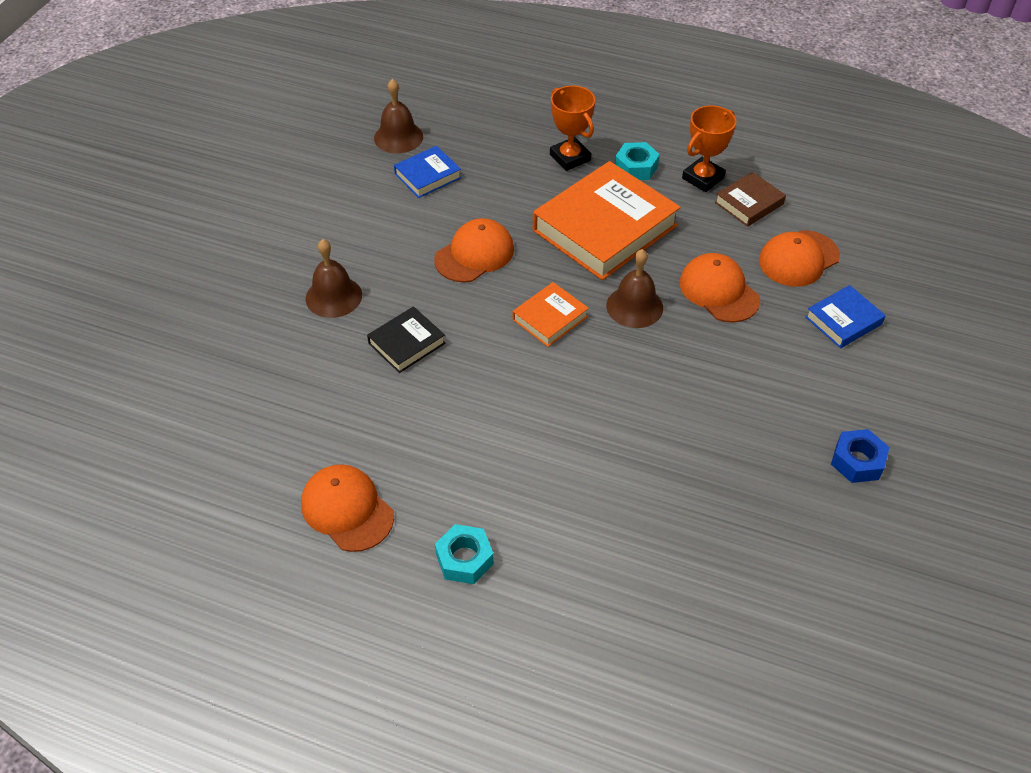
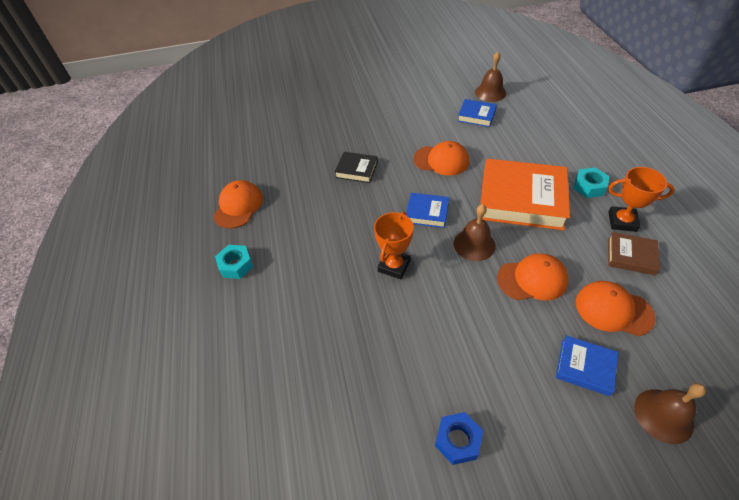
camera: 60 degrees right, 0 degrees up
(333, 296) = (362, 131): brown bell -> brown bell (663, 415)
(550, 318) = (427, 212): orange book -> blue book
(570, 158) = (558, 156): orange trophy -> orange trophy (394, 266)
(719, 291) = (532, 279): orange cap -> orange cap turned 60 degrees clockwise

